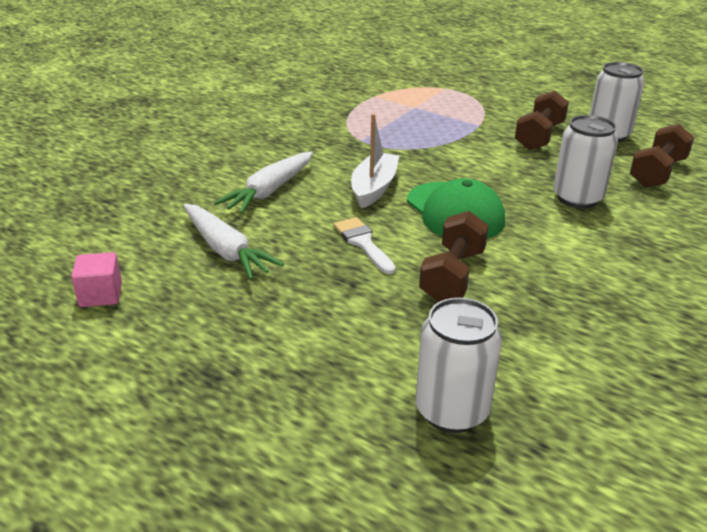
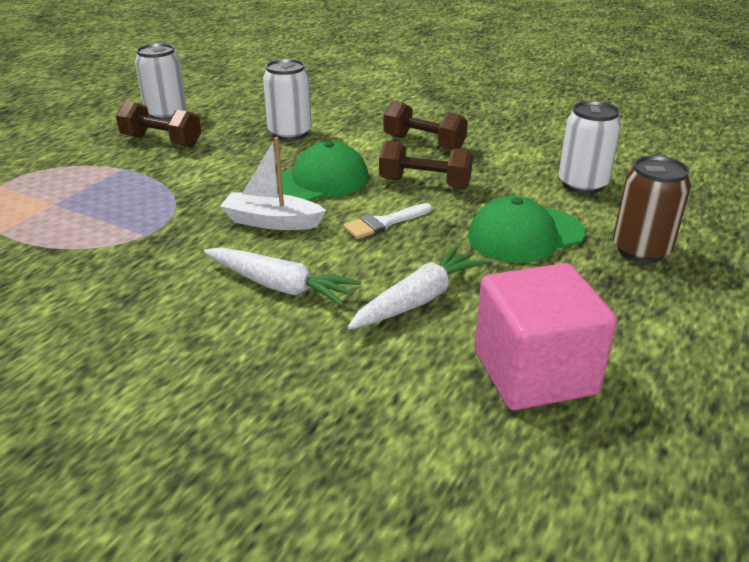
camera: 95 degrees left, 0 degrees up
(101, 295) = (534, 372): pink cube -> pink cube, size x2.12
(264, 419) = (640, 250): none -> brown can
(321, 330) = (525, 235): none -> green cap
(657, 173) = (244, 104): brown dumbbell -> brown dumbbell (424, 143)

